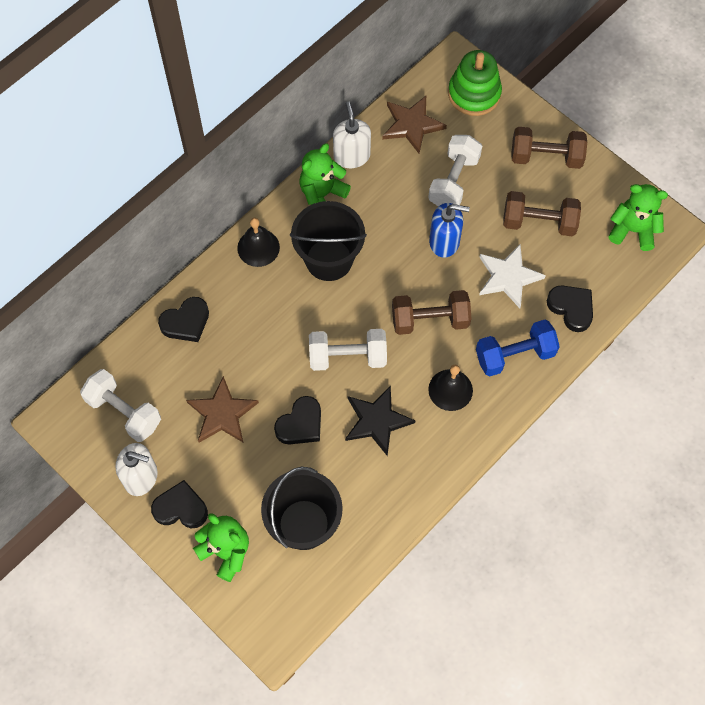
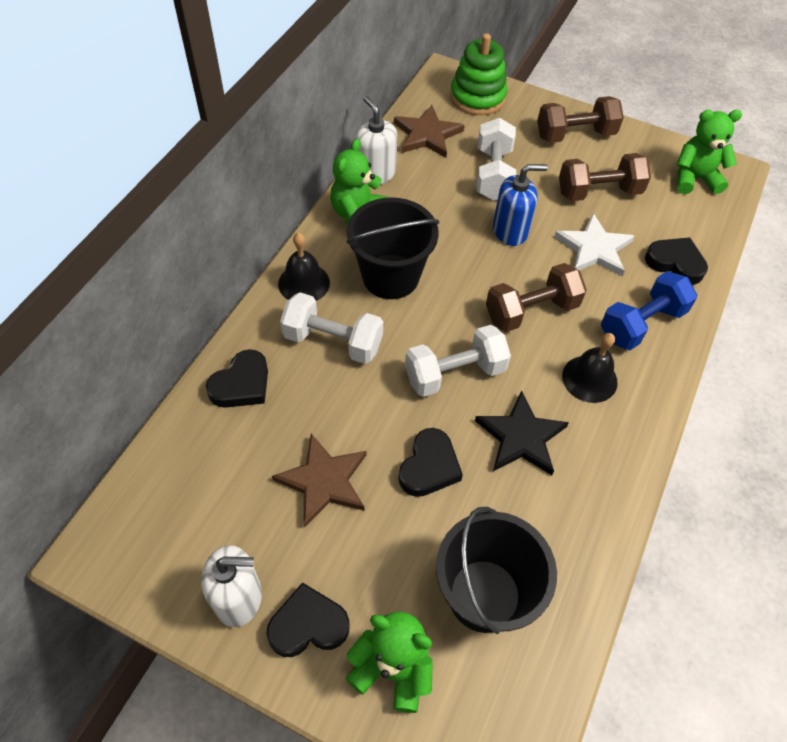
camera: 20 degrees left, 10 degrees down
(124, 412) = (190, 515): white dumbbell -> white dumbbell (333, 341)

